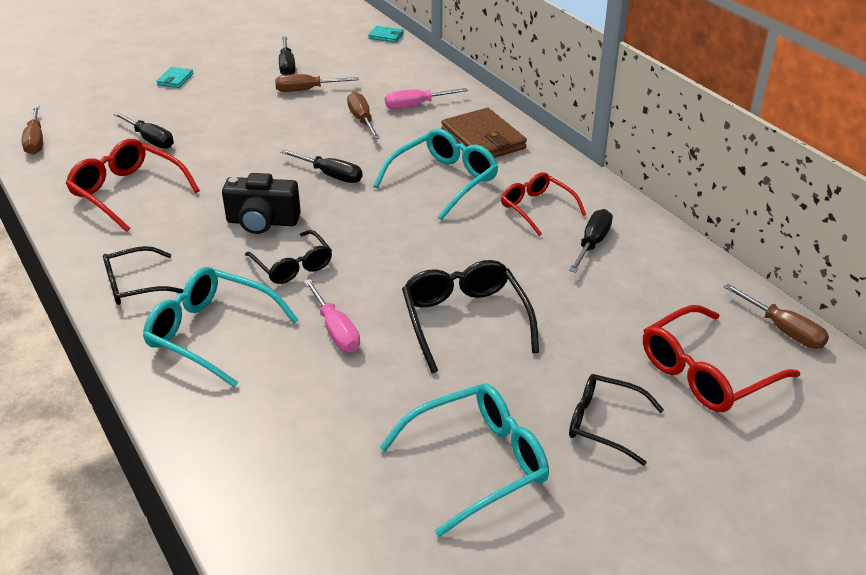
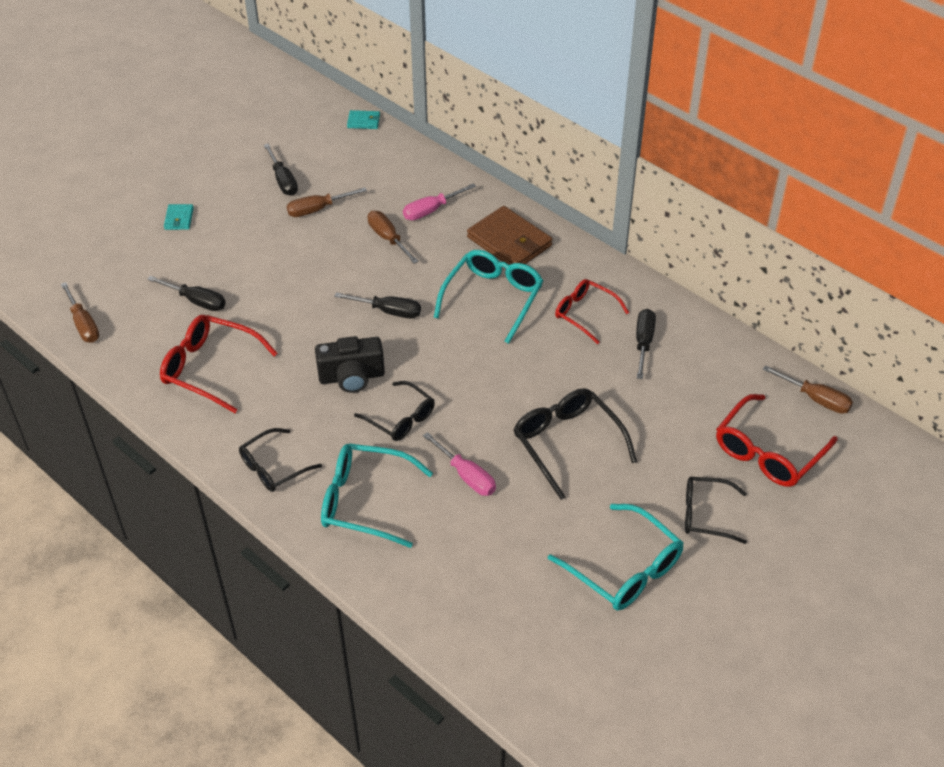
camera: 15 degrees left, 10 degrees up
(478, 463) = (625, 569): turquoise glasses -> turquoise glasses turned 90 degrees clockwise

